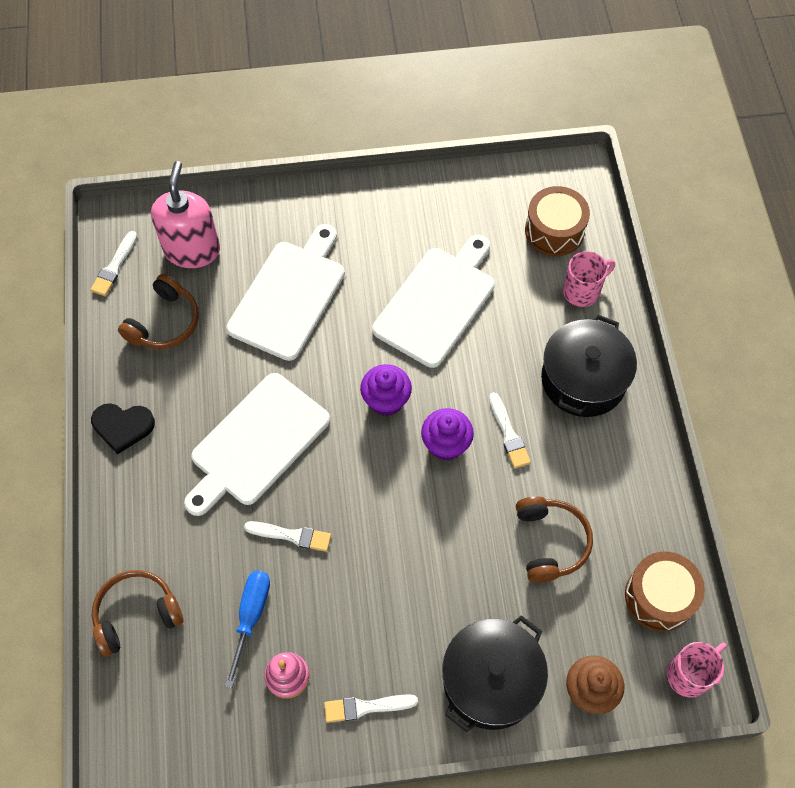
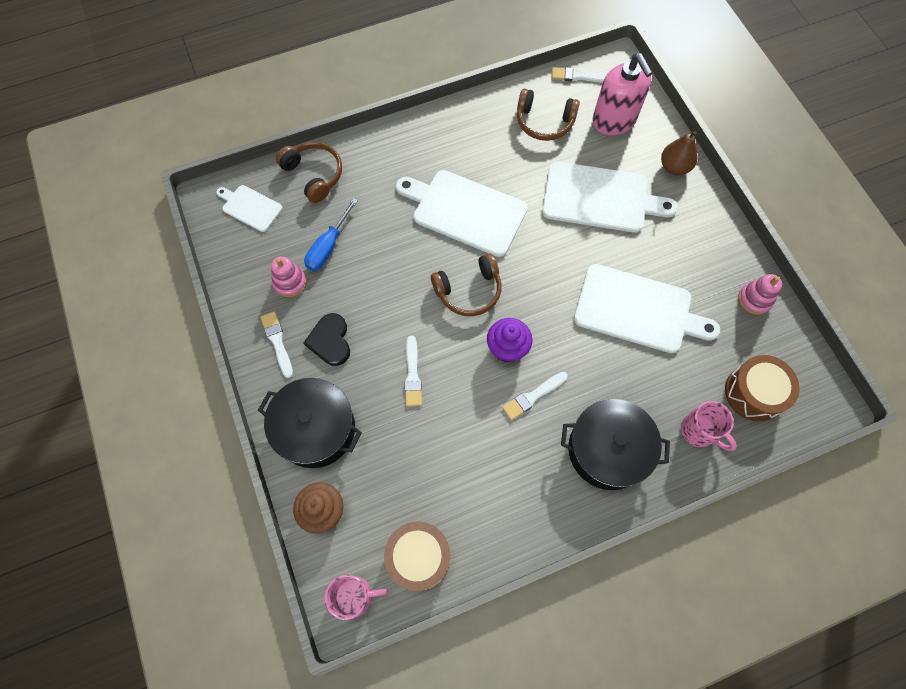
camera: 75 degrees right, 5 degrees up
(123, 426) = (451, 122): black heart -> black heart (330, 341)
(157, 710) = (250, 207): none -> white cutting board
(192, 250) = (614, 121): pink soap dispenser -> pink soap dispenser turned 75 degrees clockwise
(251, 617) = (328, 246): blue screwdriver -> blue screwdriver turned 120 degrees clockwise
(276, 211) = (674, 167): none -> brown pear
(292, 535) = (397, 256): white brush -> white brush (412, 374)
(386, 400) = (531, 293): purple cupcake -> none
(456, 194) = (754, 299): none -> pink stacking toy
(550, 542) = (444, 452): brown headphones -> brown headphones (469, 291)
(689, 674) = (355, 596): pink mug -> pink mug turned 45 degrees counterclockwise

